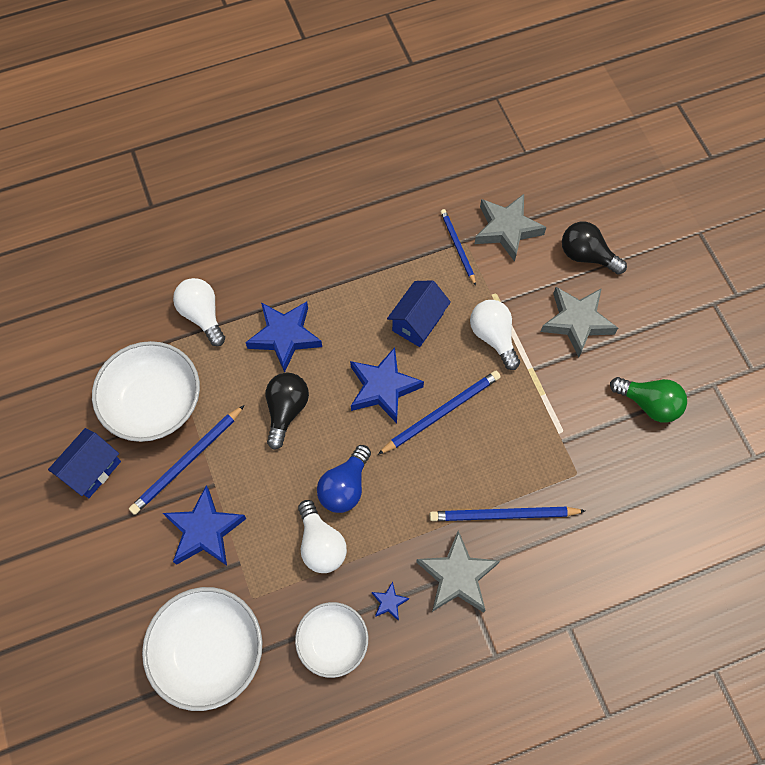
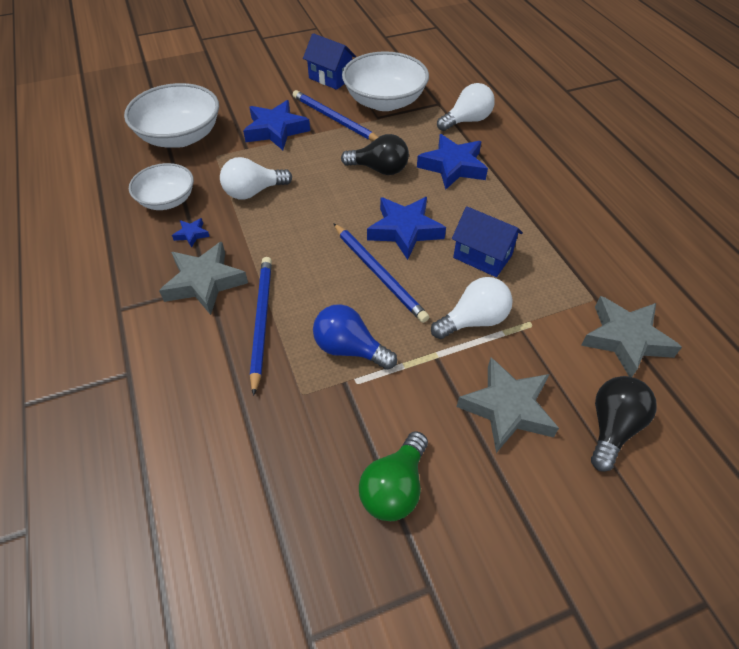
camera: 90 degrees right, 15 degrees down
(345, 487) = (304, 206): blue light bulb -> blue light bulb (349, 349)
(457, 247) = (586, 291): blue pencil -> none

